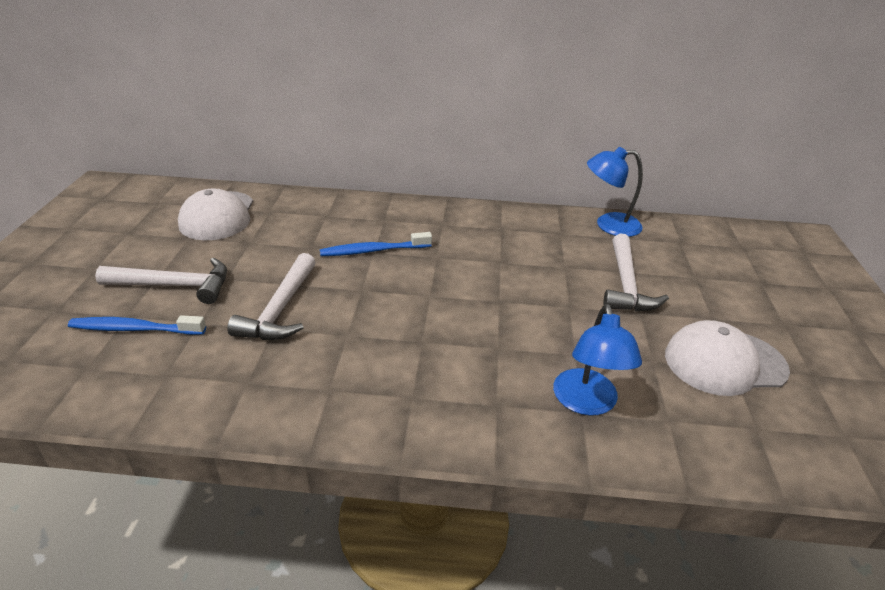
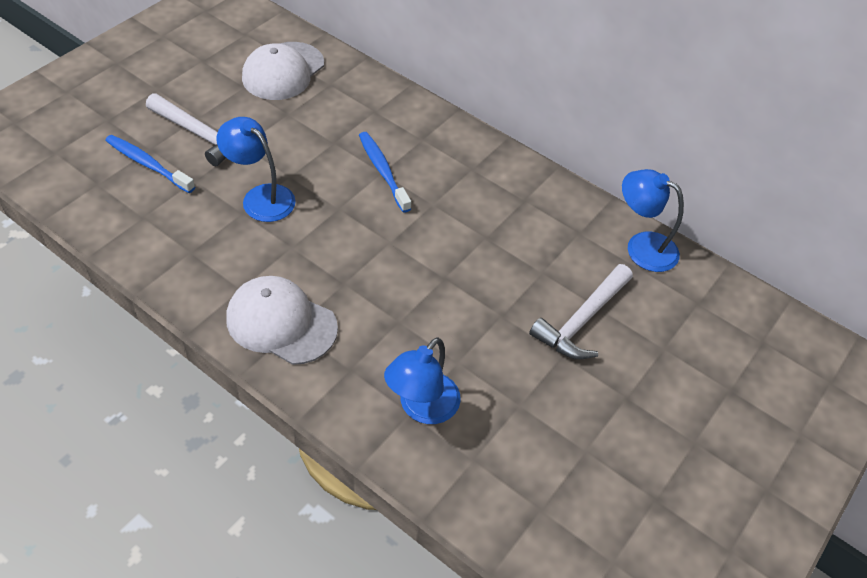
camera: 30 degrees right, 15 degrees up
(280, 309) = (261, 197): white hammer -> blue lamp
(373, 251) = (383, 171): blue toothbrush -> blue toothbrush turned 45 degrees clockwise
(724, 362) = (584, 442): white cap -> white cap (281, 323)

